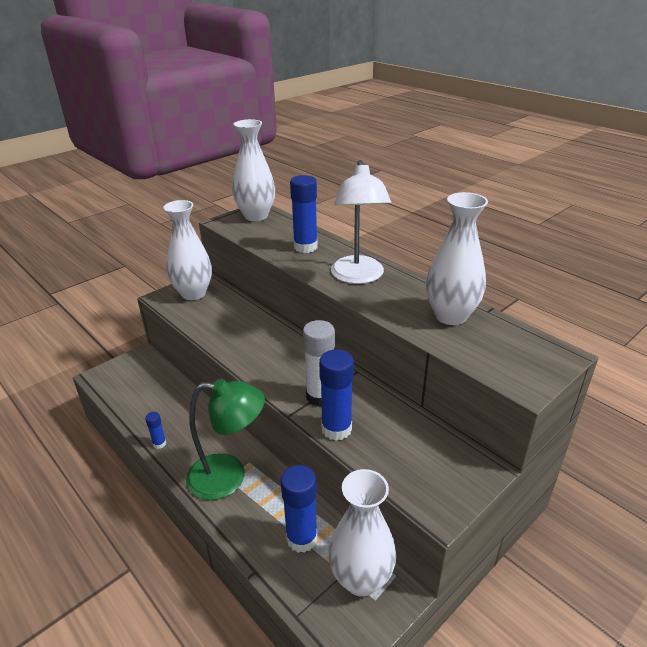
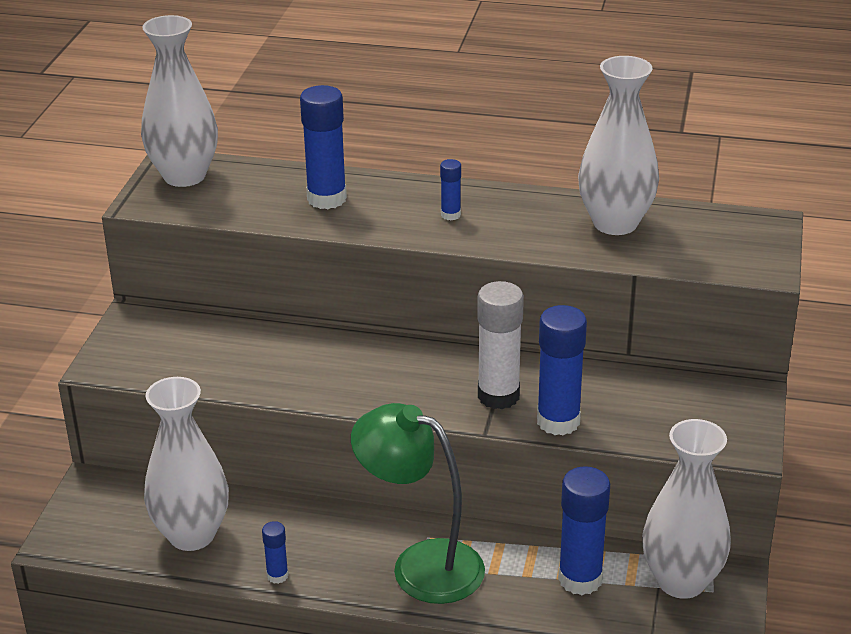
camera: 35 degrees left, 0 degrees up
(193, 293) = (147, 341): white vase -> white vase (192, 535)
(229, 477) = (421, 565): green lamp -> green lamp turned 120 degrees counterclockwise
(358, 277) = (450, 215): white lamp -> blue glue stick

